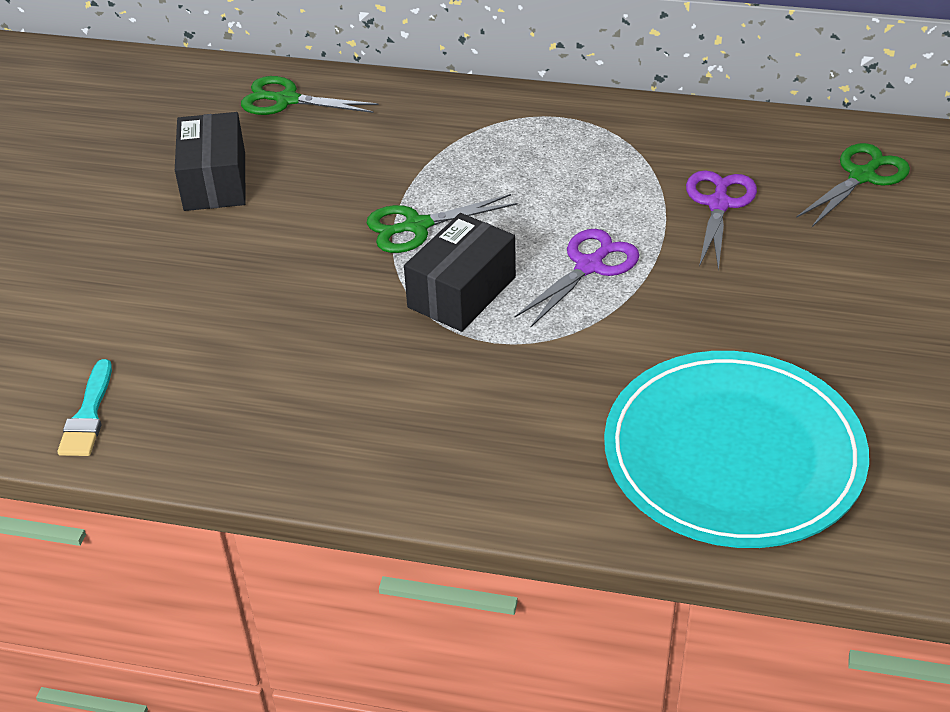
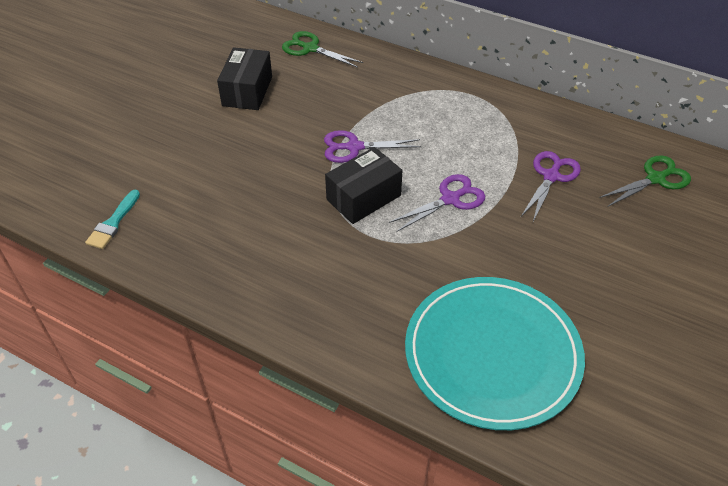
camera: 15 degrees right, 5 degrees up
(417, 226) = (354, 147): green scissors -> purple scissors

